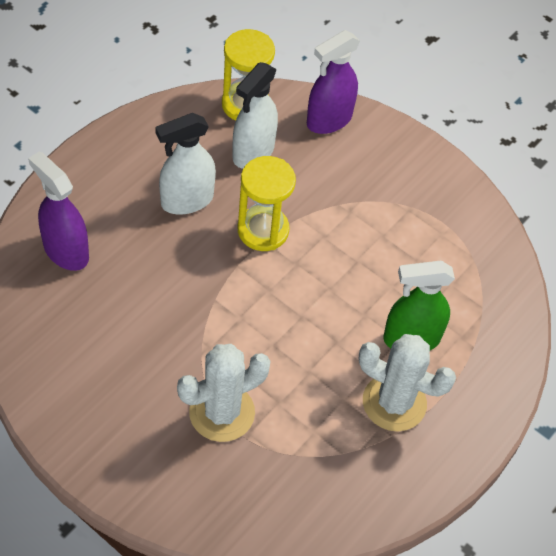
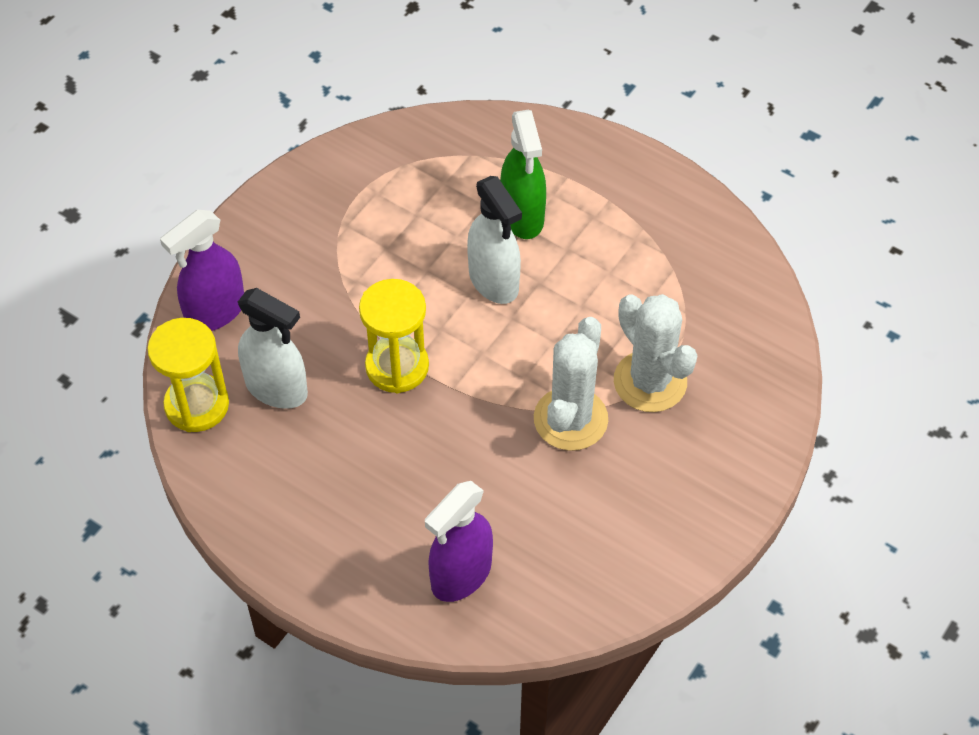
camera: 90 degrees left, 0 degrees up
(186, 200) = (363, 452): white spray bottle -> white spray bottle (494, 281)
(329, 120) = (215, 312): purple spray bottle -> purple spray bottle turned 90 degrees clockwise
(394, 402) = (604, 228): white cactus -> white cactus (570, 419)

